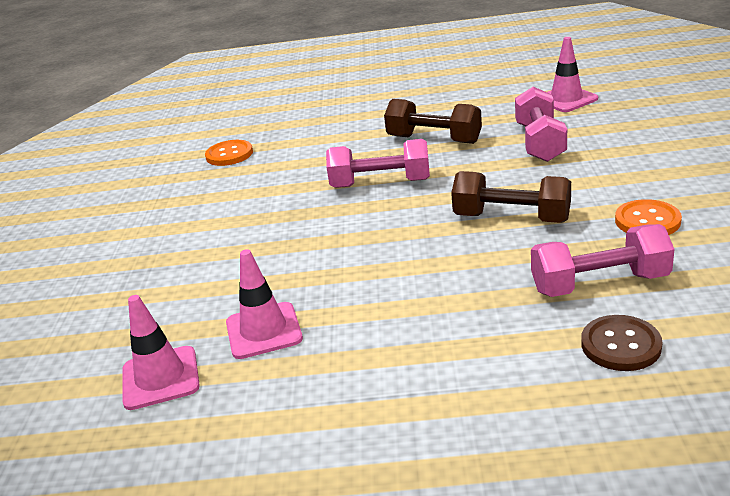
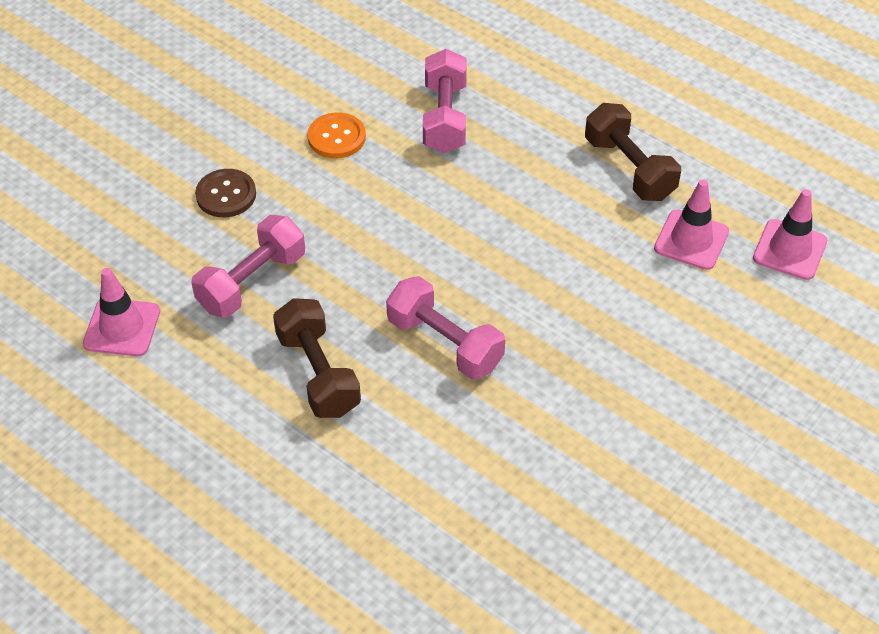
camera: 145 degrees left, 20 degrees up
(229, 154) = (530, 550): orange button -> none
(511, 218) = (409, 211): brown dumbbell -> brown dumbbell (629, 168)
(599, 284) = (445, 117): pink dumbbell -> pink dumbbell turned 60 degrees clockwise
(620, 345) = (496, 77): brown button -> brown button (226, 195)

